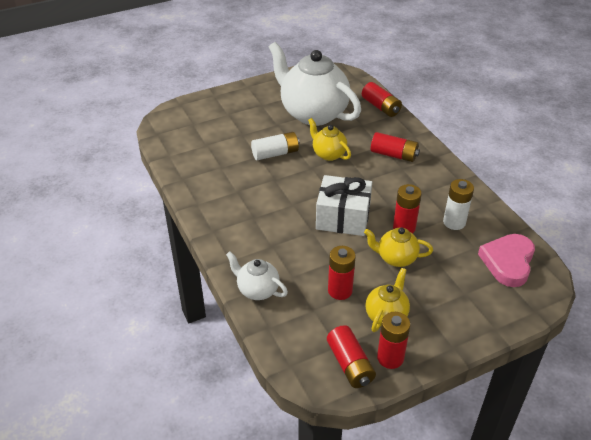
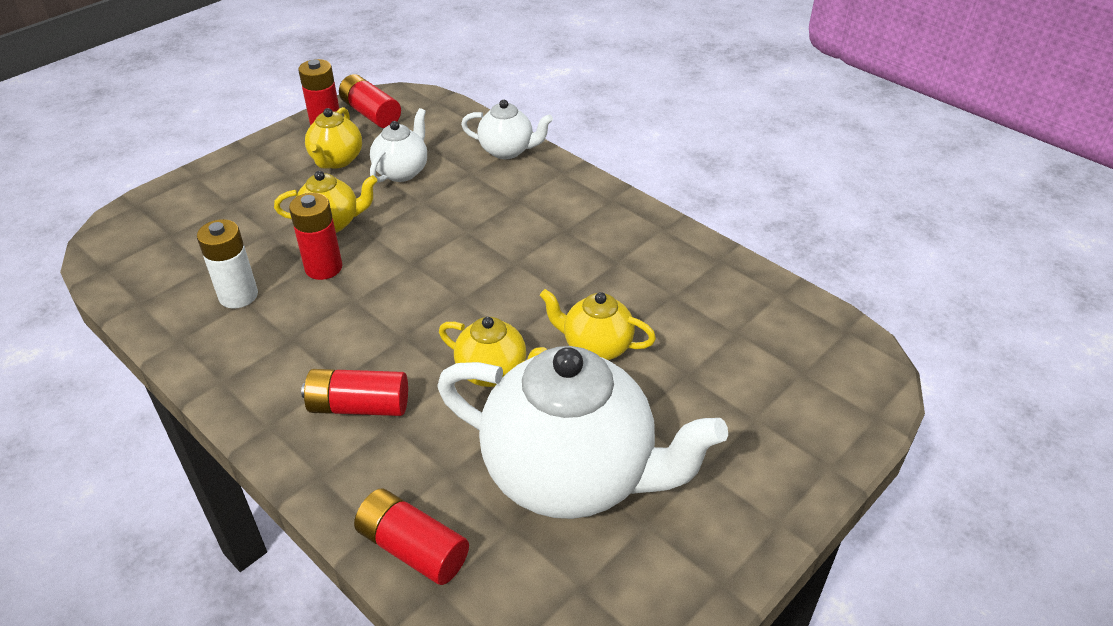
camera: 160 degrees right, 0 degrees up
(275, 153) = (596, 347): white battery -> yellow teapot
(340, 290) = (402, 171): red battery -> white teapot
(343, 218) = (426, 260): white gift -> none
(508, 262) = (158, 255): pink heart -> none

